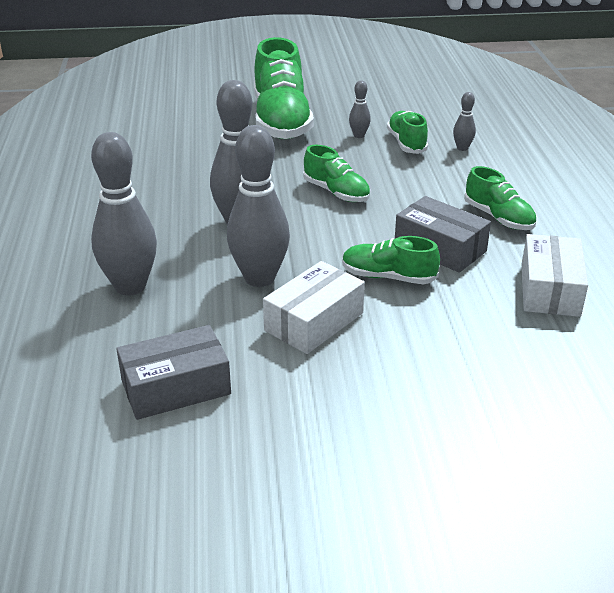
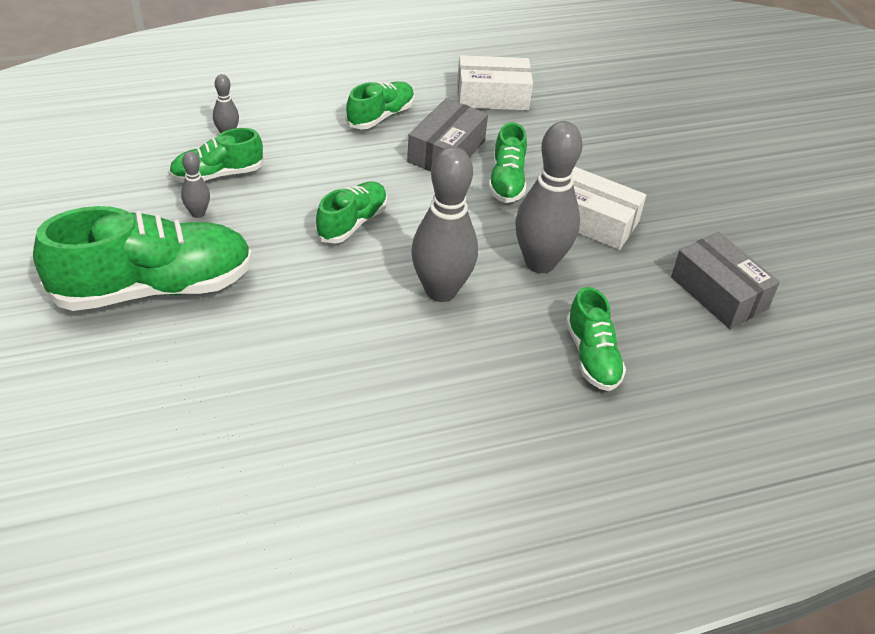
camera: 105 degrees left, 10 degrees up
(130, 286) = (592, 357): grey bowling pin -> green shoe

